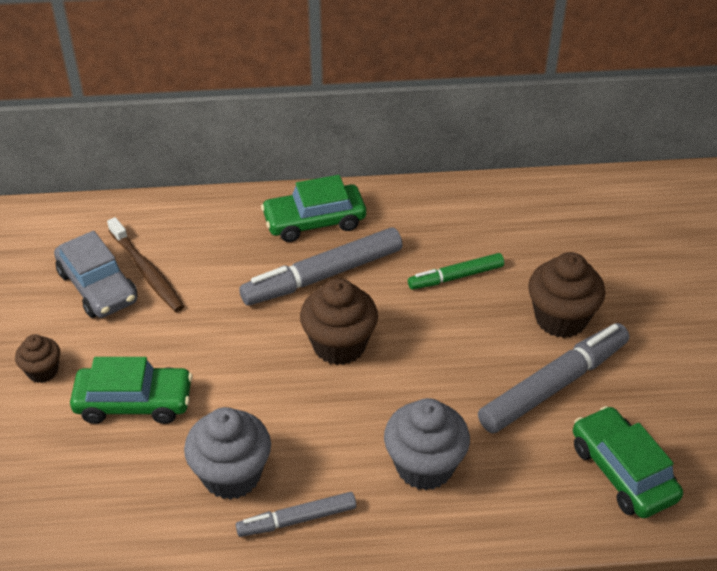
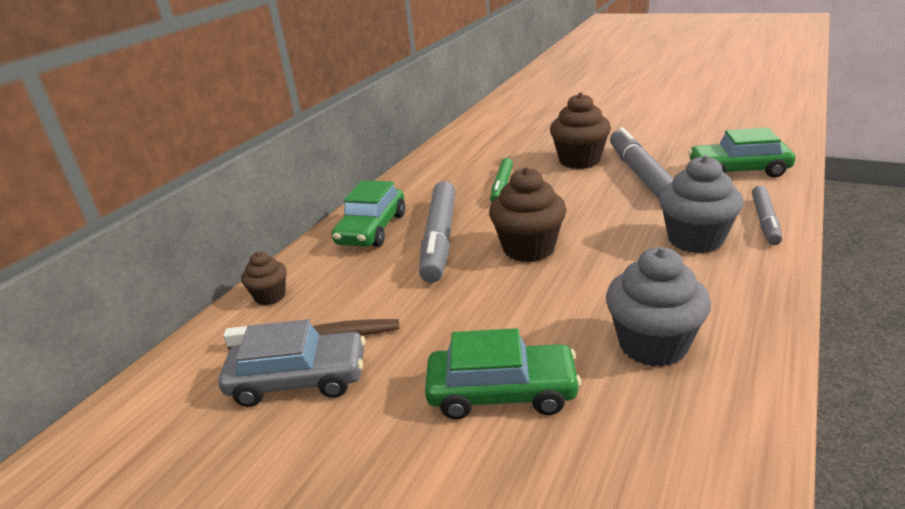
camera: 55 degrees left, 15 degrees down
(42, 371) = (386, 464): brown cupcake -> brown cupcake (270, 296)
(134, 402) = (502, 392): green car -> green car turned 60 degrees clockwise
(297, 520) = (731, 317): grey marker -> grey marker (765, 221)

